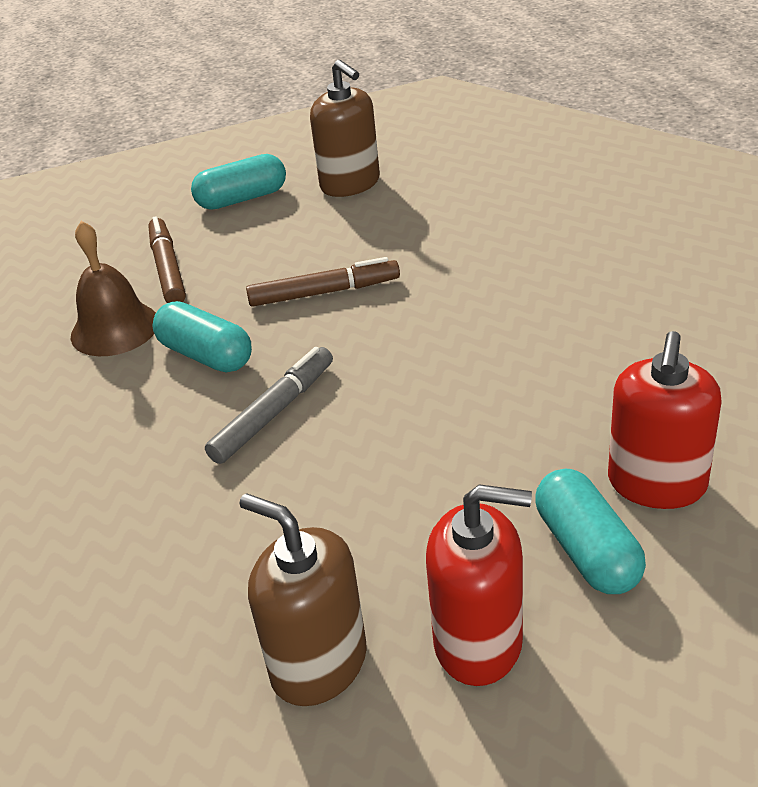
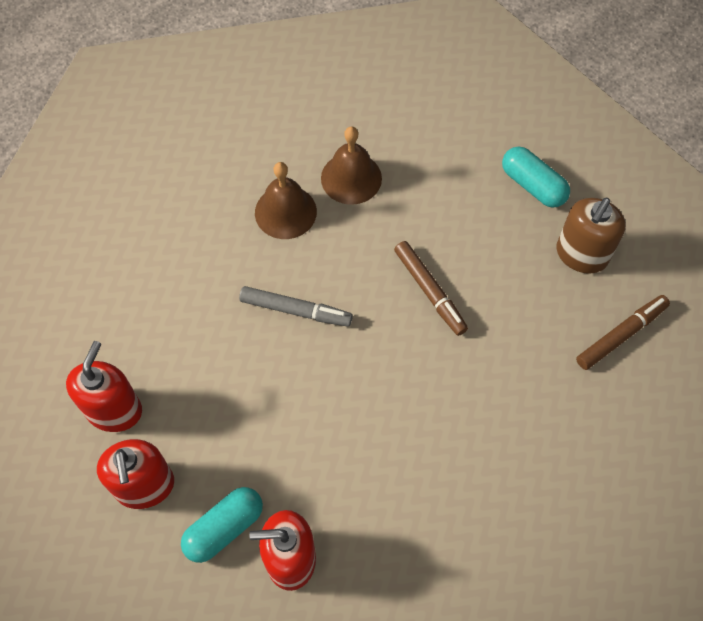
camera: 65 degrees right, 25 degrees up
(114, 397) = (285, 212): none -> brown bell
(168, 269) = (427, 177): brown marker -> brown marker (621, 335)
(206, 355) = (340, 246): turquoise capsule -> none
(318, 664) = (114, 410): brown soap dispenser -> red soap dispenser

